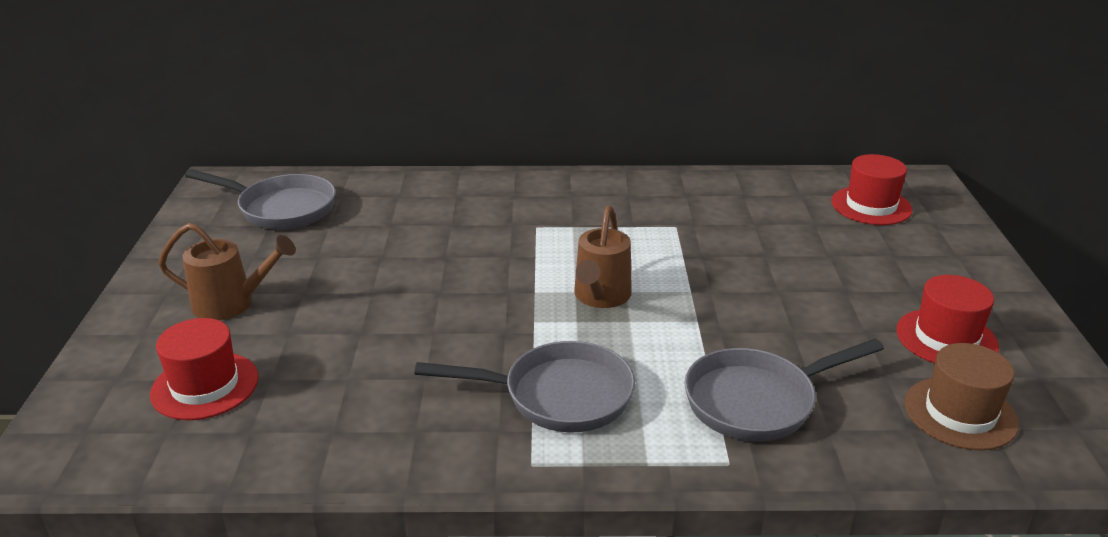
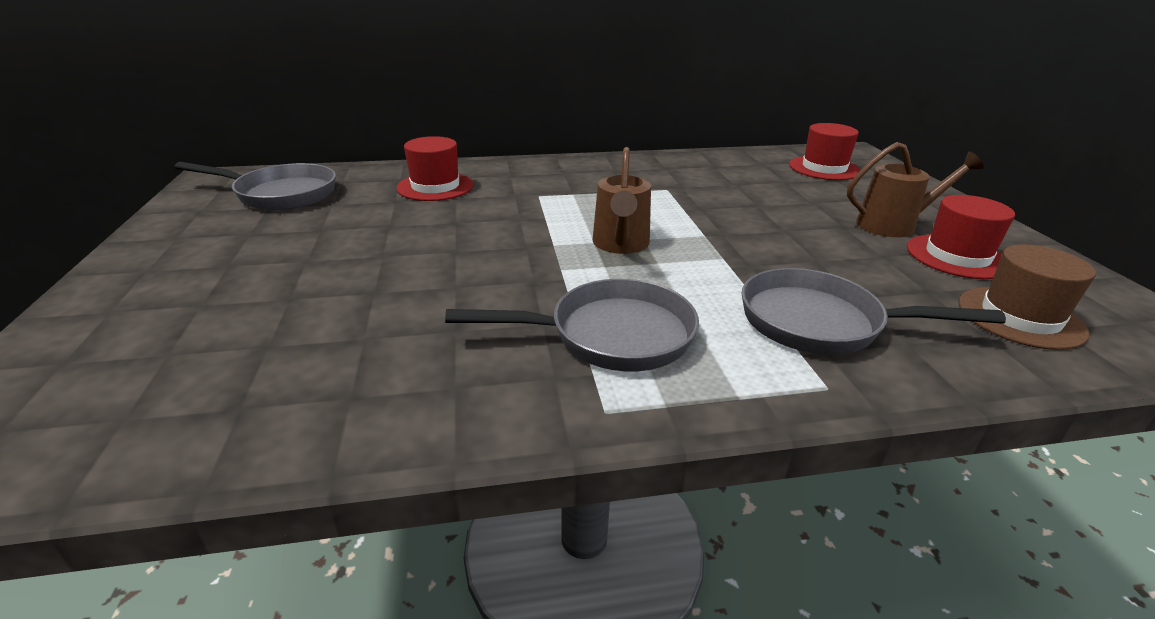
camera: 10 degrees left, 0 degrees up
(205, 386) = (181, 360): red hat -> red hat (435, 186)
(232, 304) = (223, 275): brown watering can -> brown watering can (894, 225)
(757, 401) = (821, 323): grey pan -> grey pan turned 45 degrees clockwise

